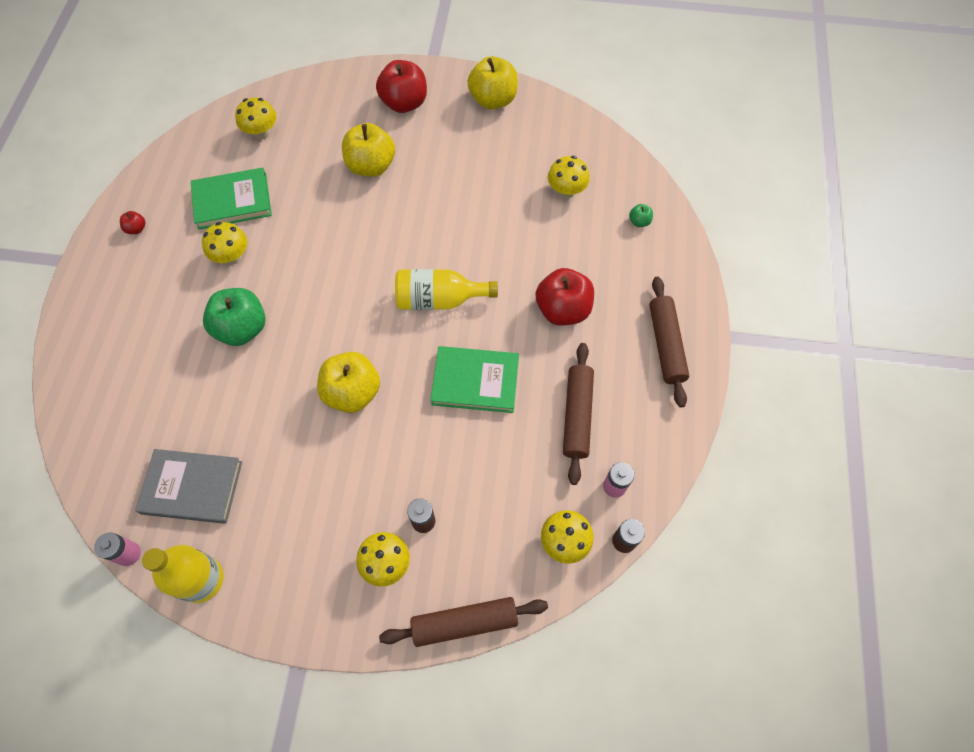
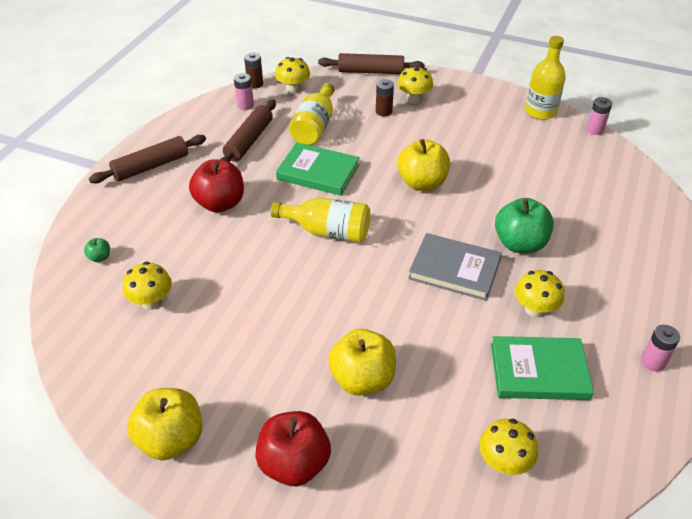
camera: 165 degrees left, 20 degrees down
(136, 229) = (653, 362): red apple -> pink battery
(192, 487) = (553, 153): grey book -> grey book (454, 269)
(506, 463) = (315, 127): none -> yellow bottle
(666, 345) = (151, 166): brown rolling pin -> brown rolling pin turned 45 degrees clockwise

